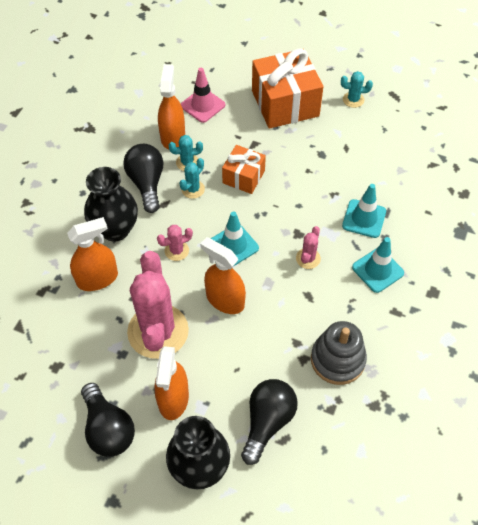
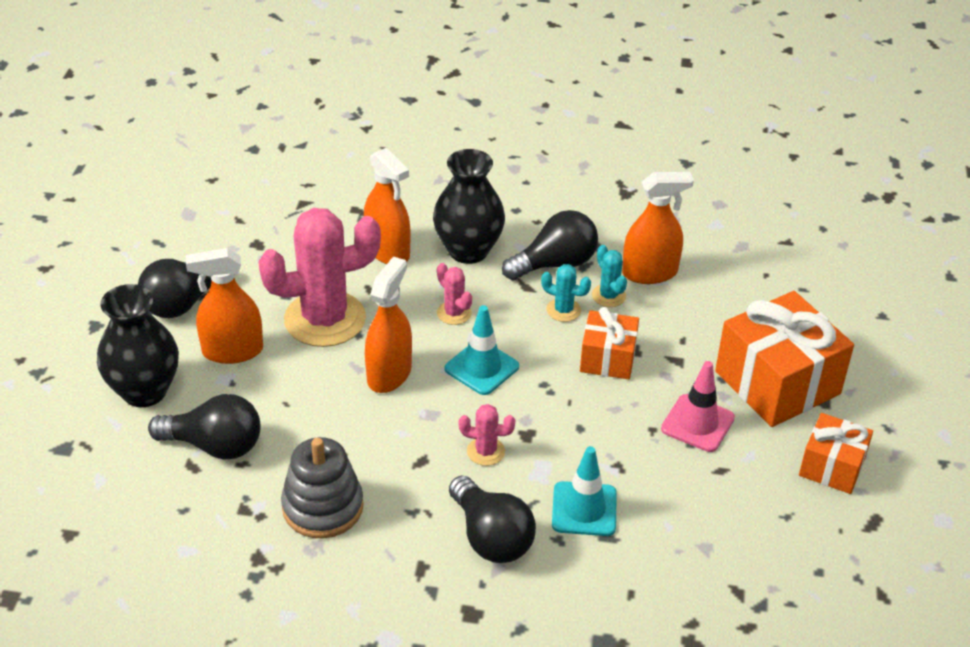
camera: 75 degrees right, 15 degrees down
(203, 105) = (724, 292): pink traffic cone -> pink traffic cone (697, 423)
(353, 100) = (832, 467): turquoise cactus -> orange gift
(377, 270) = (491, 537): turquoise traffic cone -> black light bulb

